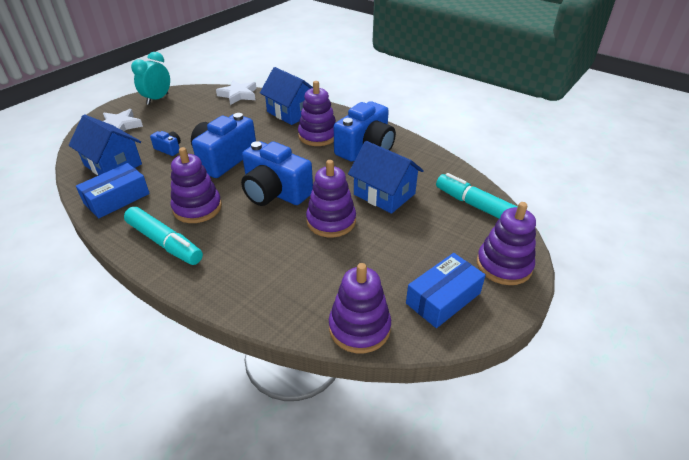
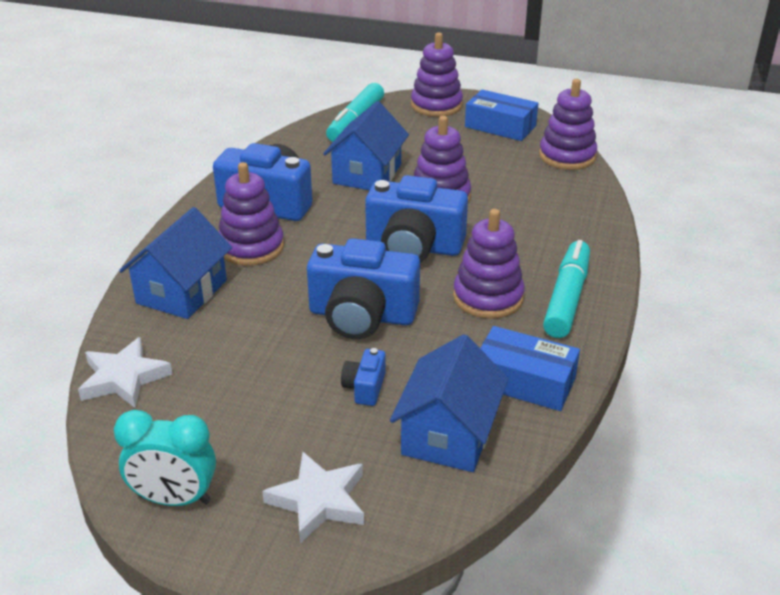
camera: 110 degrees left, 5 degrees down
(275, 192) = (413, 247): blue camera -> blue camera turned 90 degrees clockwise

